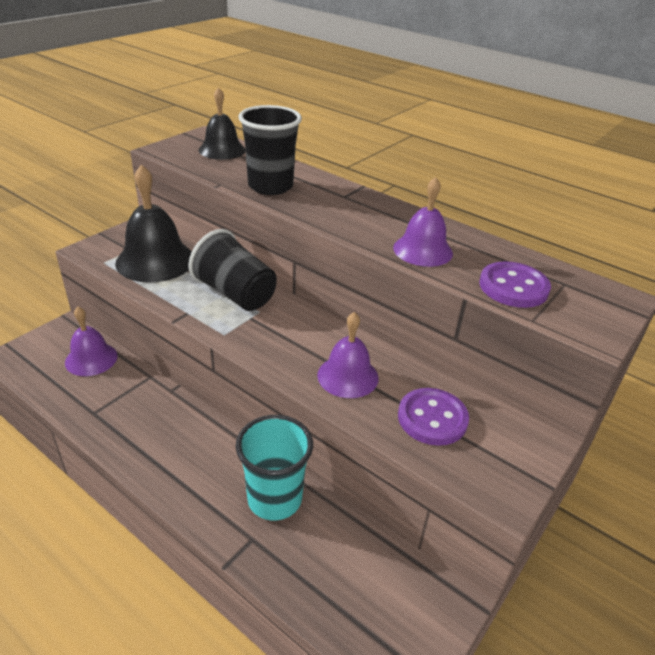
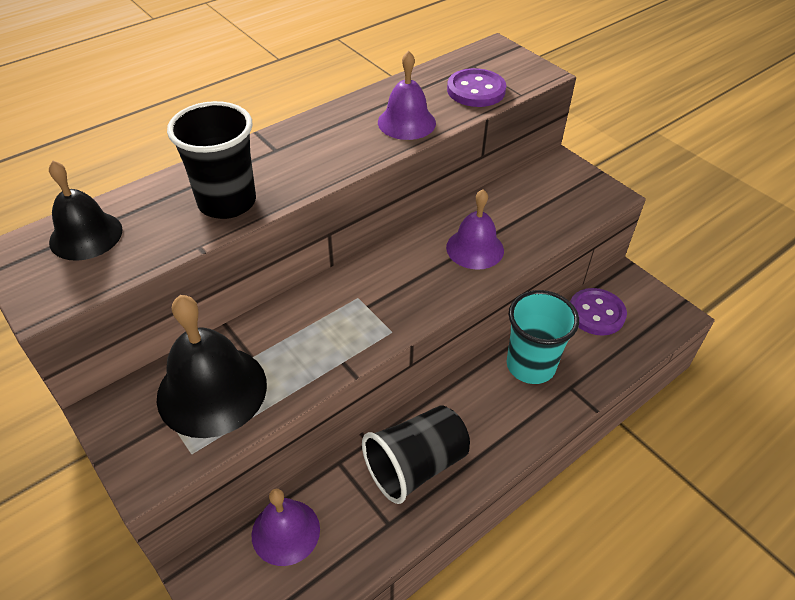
camera: 75 degrees left, 10 degrees up
(235, 294) = (318, 314): black cup -> black cup (415, 465)
(432, 418) = (533, 210): purple button -> purple button (596, 313)

